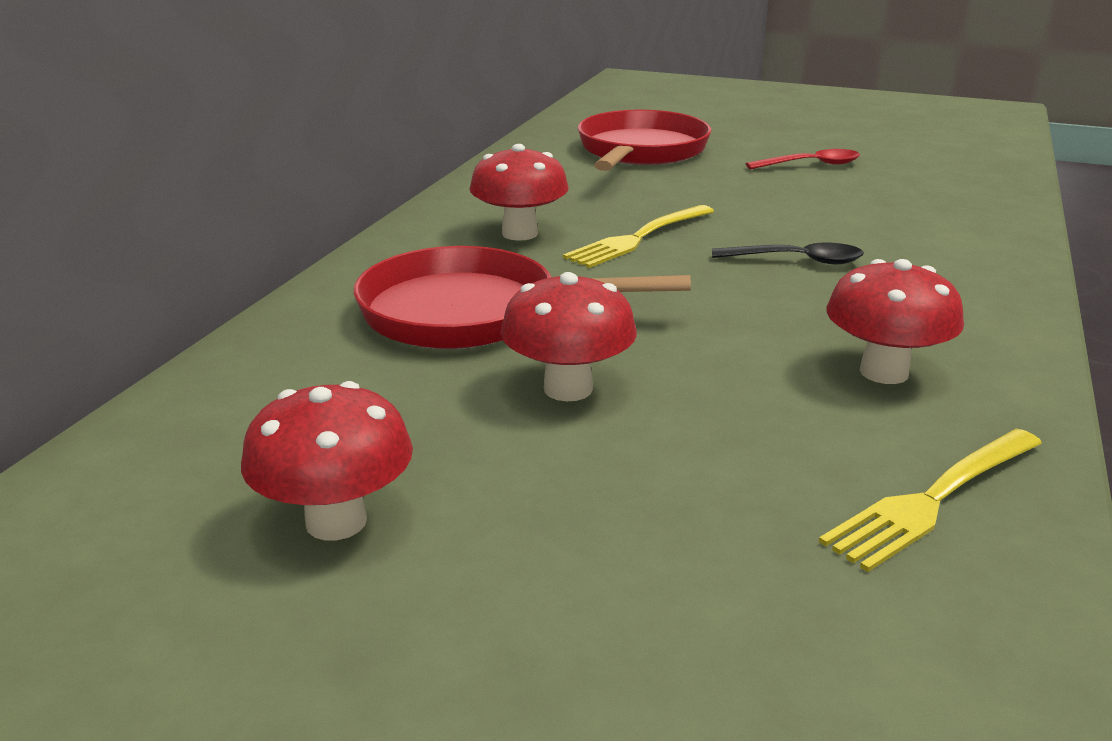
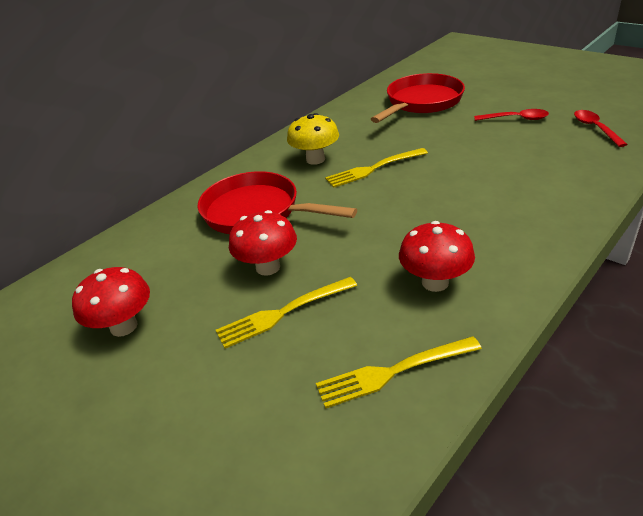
camera: 25 degrees right, 10 degrees up
(519, 233) = (315, 159): red mushroom -> yellow mushroom
(660, 449) = (283, 313): none -> yellow fork
(797, 260) = (449, 194): black spoon -> none
(936, 170) = (595, 128): none -> red spoon

